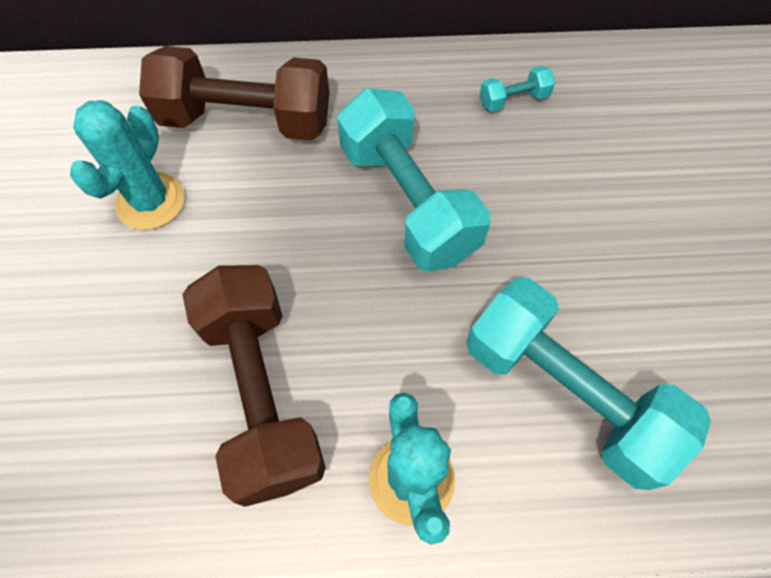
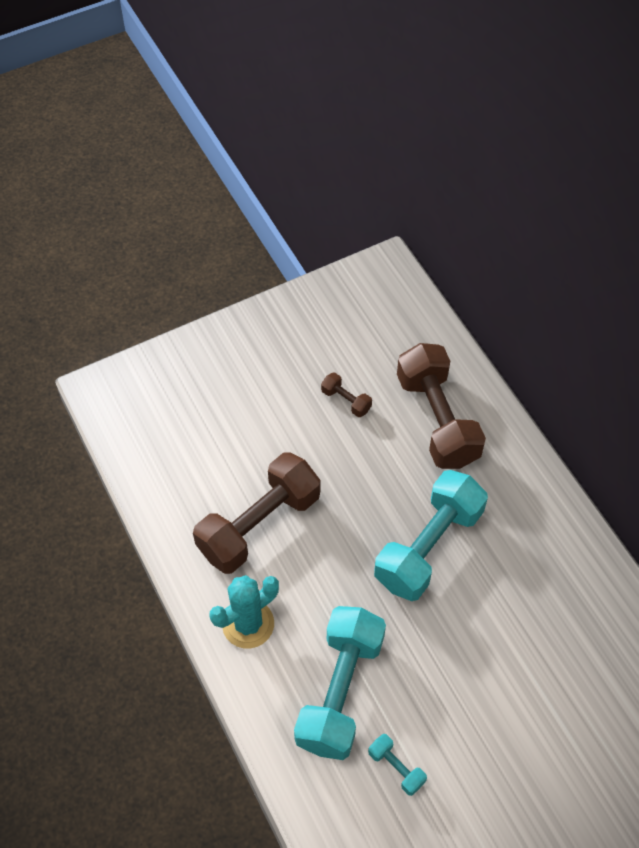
camera: 65 degrees right, 5 degrees down
(151, 202) = (346, 400): turquoise cactus -> brown dumbbell
(513, 100) = (559, 582): turquoise dumbbell -> turquoise dumbbell (396, 768)

